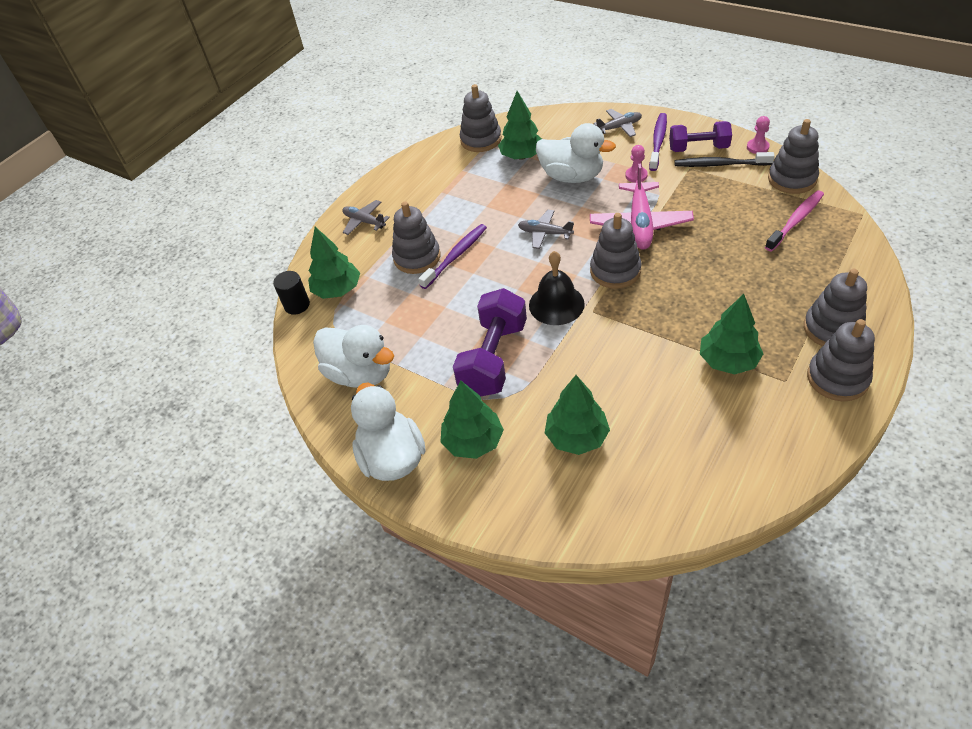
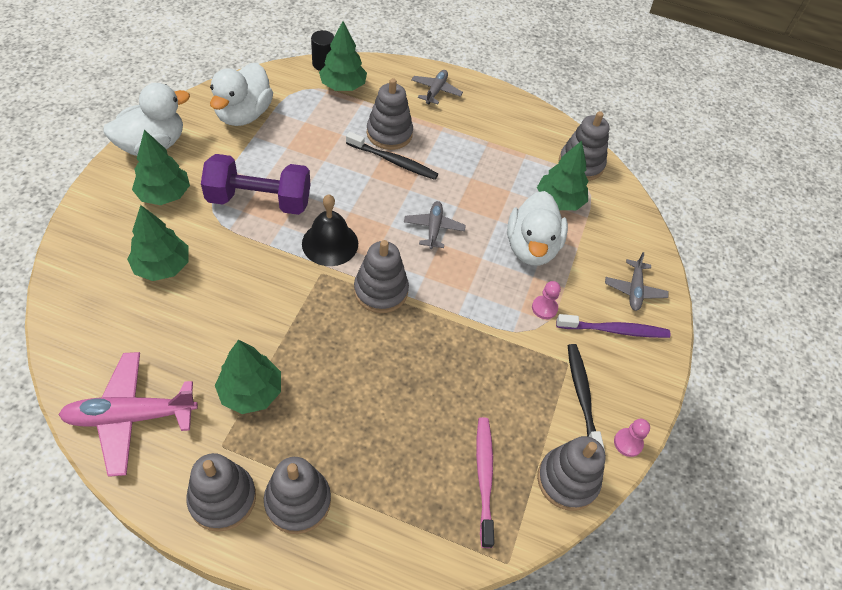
camera: 65 degrees right, 5 degrees up
(455, 256) = (393, 161): purple toothbrush -> black toothbrush
(619, 127) = (634, 290): grey plane -> grey plane turned 45 degrees clockwise
(640, 224) = (459, 312): pink plane -> pink plane (131, 417)
(698, 148) = (610, 374): purple dumbbell -> none
(795, 221) = (484, 477): pink toothbrush -> pink toothbrush turned 120 degrees counterclockwise

